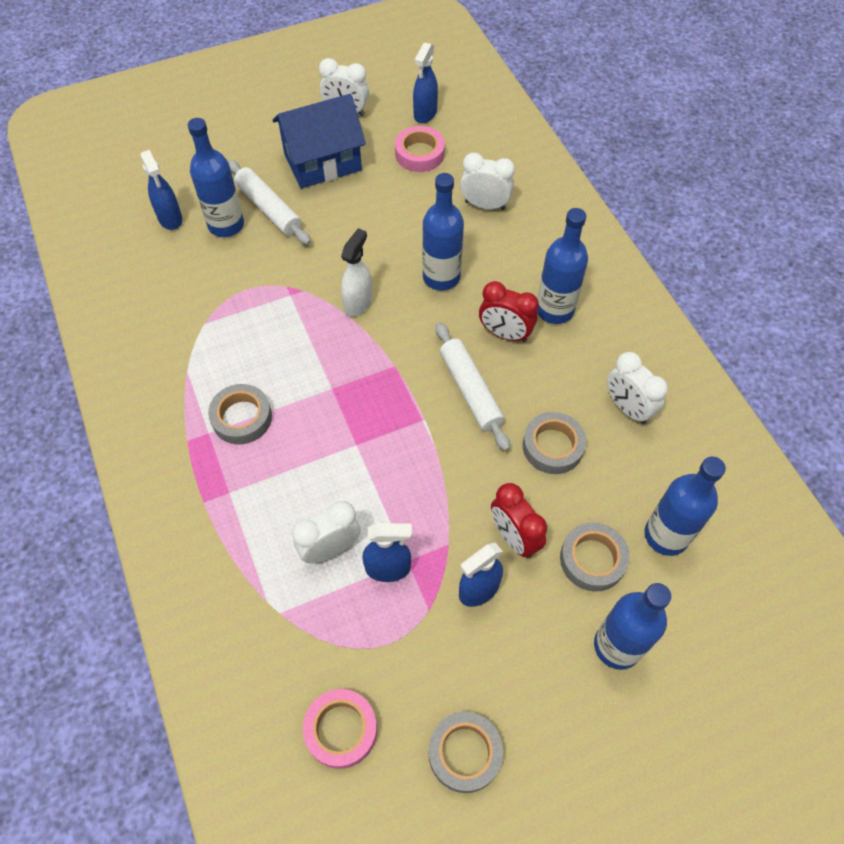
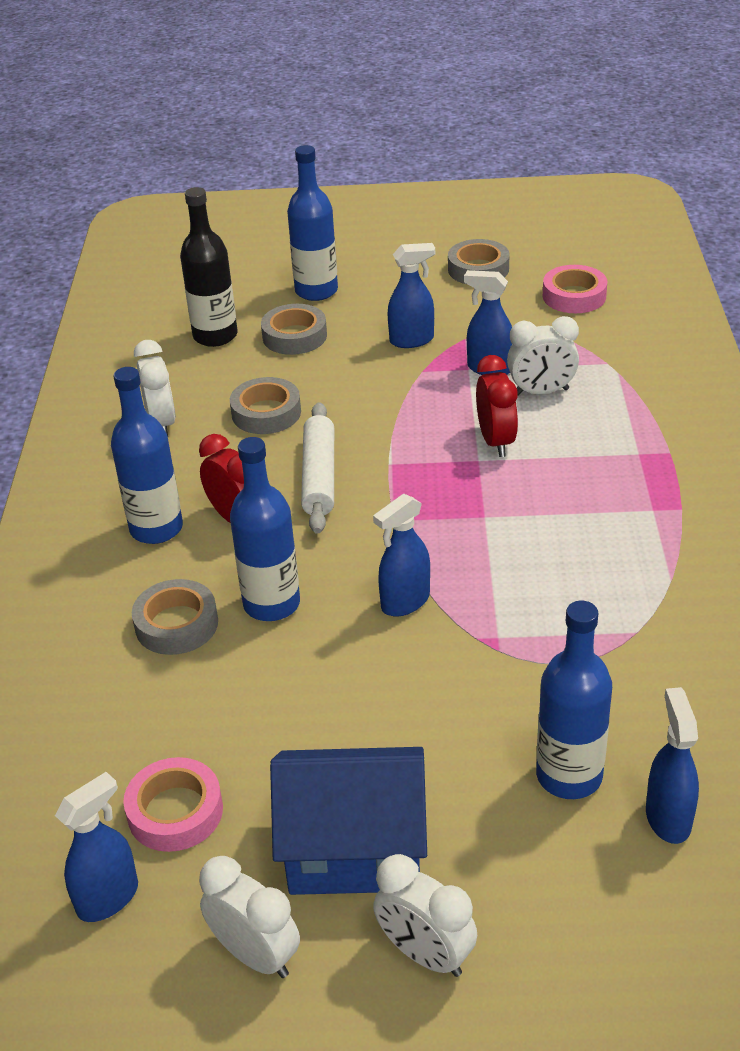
camera: 155 degrees left, 20 degrees down
(242, 418) = (607, 515): grey tape -> grey tape (176, 624)
(269, 208) = (486, 785): white rolling pin -> none
(358, 303) = (405, 602): white spray bottle -> blue spray bottle
(485, 205) = (137, 687): white clock -> white clock (425, 954)
(514, 537) = (355, 363): red clock -> red clock (496, 441)
(666, 535) = (215, 336): blue bottle -> black bottle

